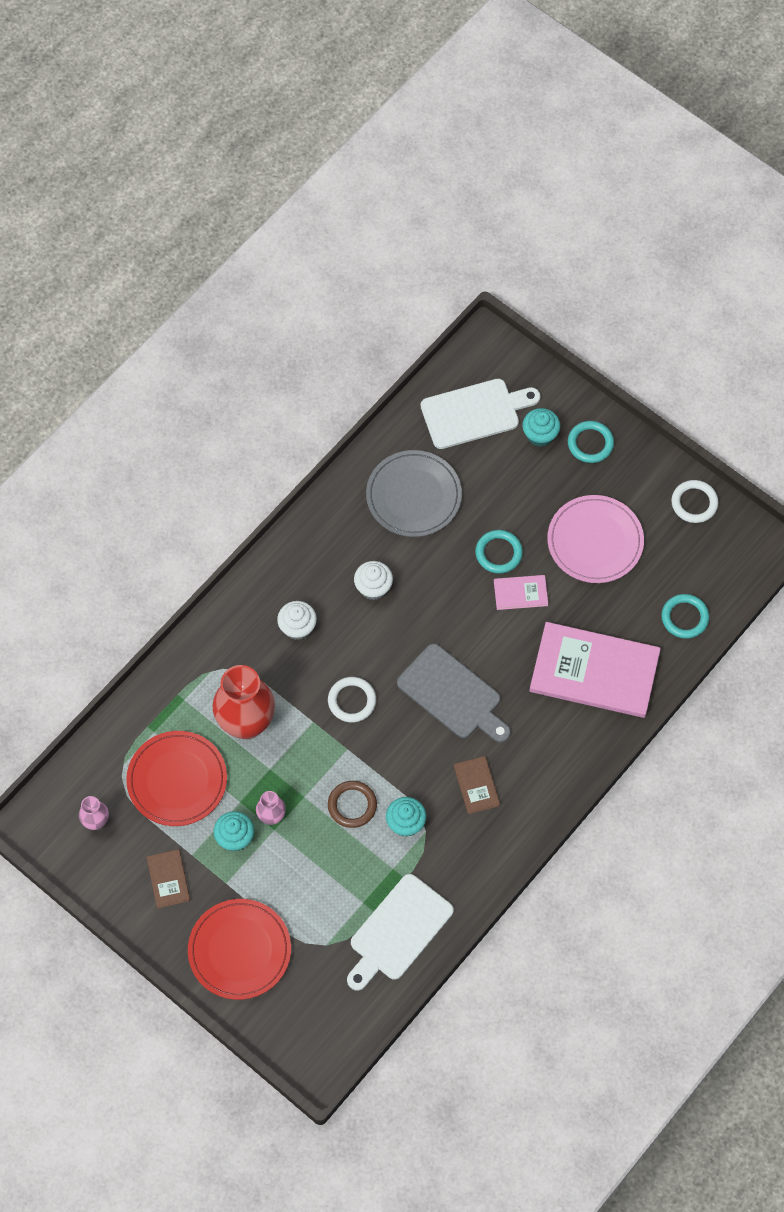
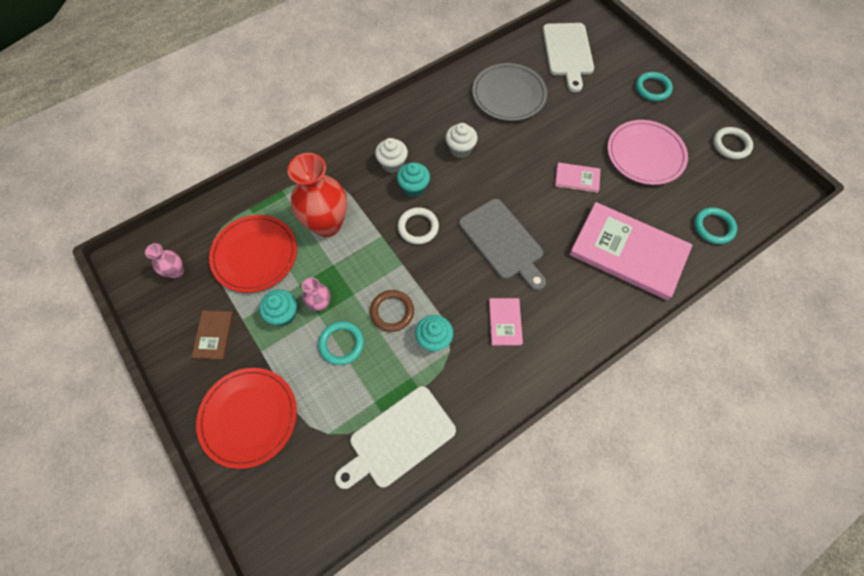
camera: 15 degrees right, 0 degrees up
(474, 413) = (568, 52): white cutting board -> white cutting board turned 90 degrees clockwise
(476, 785) = (505, 322): brown book -> pink book
(498, 553) = (565, 146): turquoise ring -> turquoise ring (341, 344)
(540, 435) = (614, 75): turquoise cupcake -> turquoise cupcake (414, 187)

